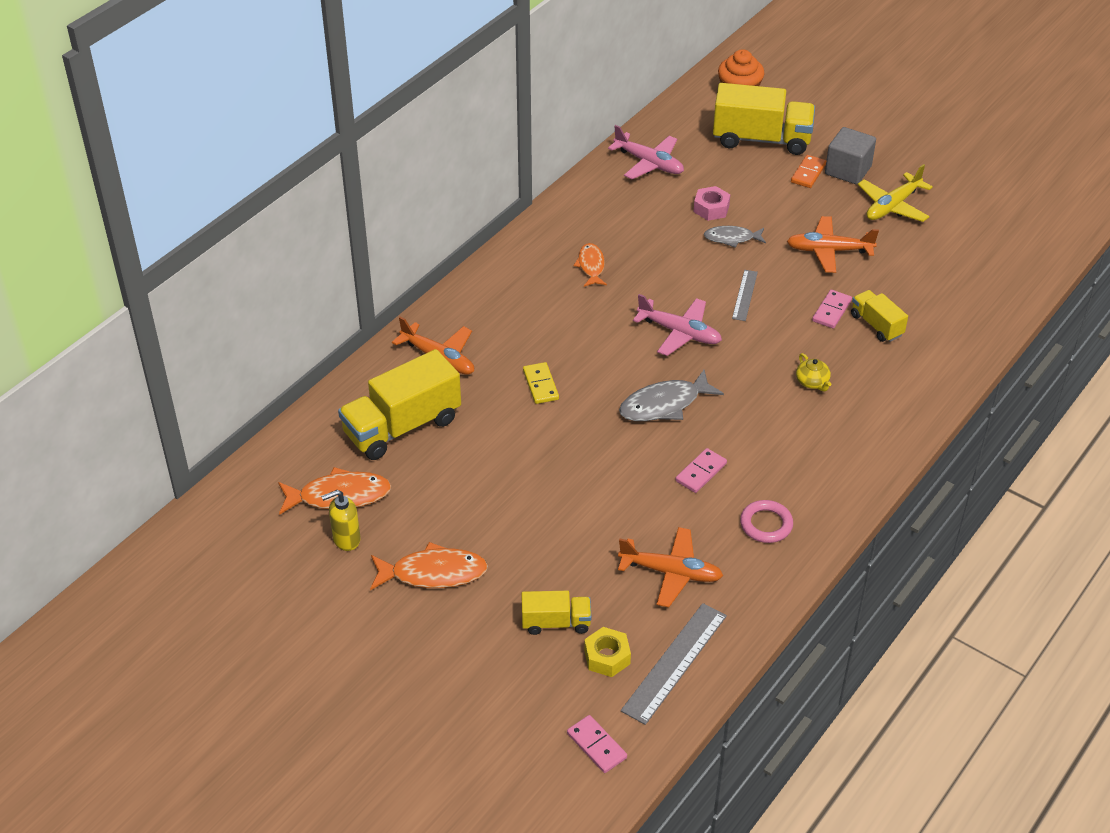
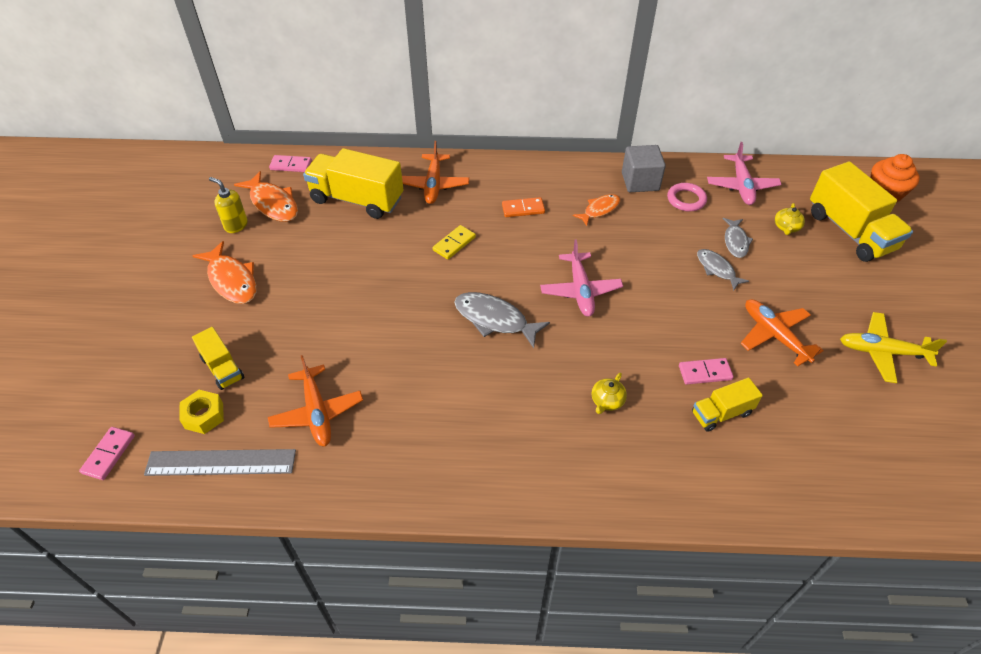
camera: 55 degrees right, 5 degrees up
(701, 472) = (440, 378): pink domino -> pink domino (291, 165)
(711, 208) = (735, 241): pink nut -> grey fish
(723, 170) = (786, 227): none -> yellow teapot
(745, 295) = (662, 308): grey ruler -> none
(766, 524) = (414, 450): pink ring -> pink ring (686, 199)
(808, 173) = (849, 277): orange domino -> orange domino (523, 209)
(848, 170) = (886, 300): grey cube -> grey cube (640, 181)
(876, 325) = (721, 413): yellow truck -> yellow truck turned 135 degrees counterclockwise

